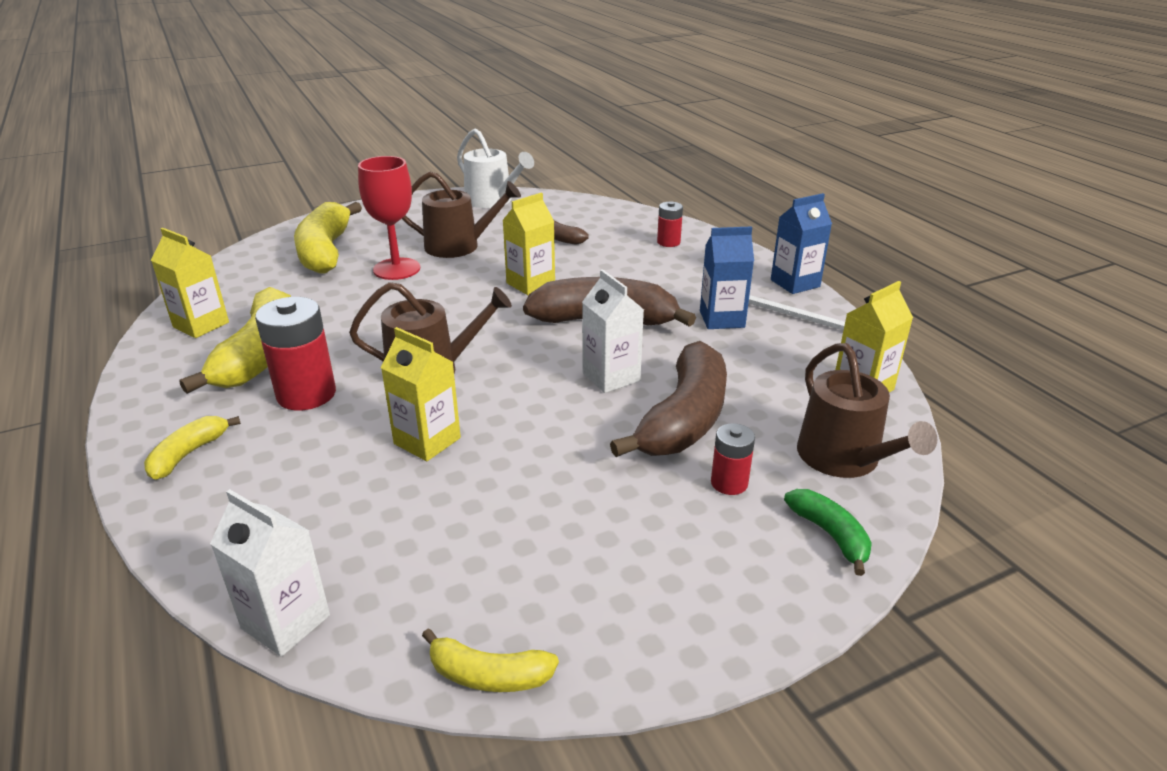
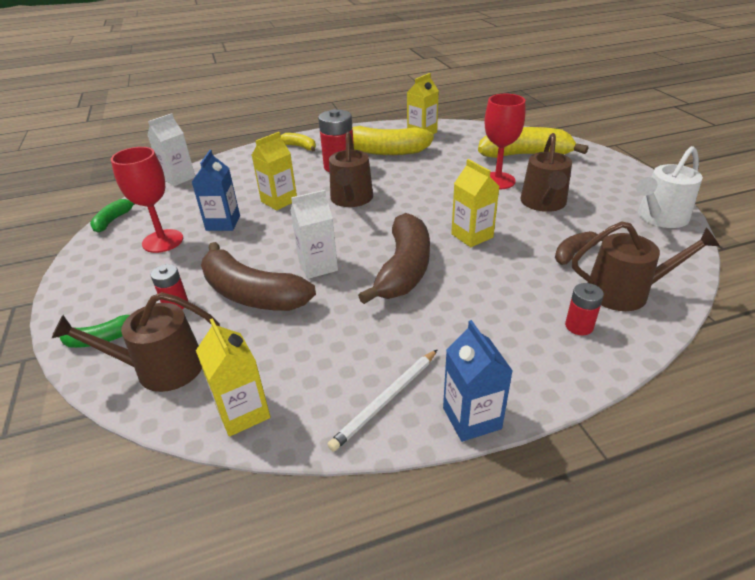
camera: 100 degrees right, 5 degrees up
(488, 675) = (113, 220): yellow banana -> green banana
(567, 555) = (163, 241): none -> red goblet
(616, 223) = (625, 292): none -> brown watering can
(722, 319) = (393, 338): blue carton -> blue carton (223, 223)

